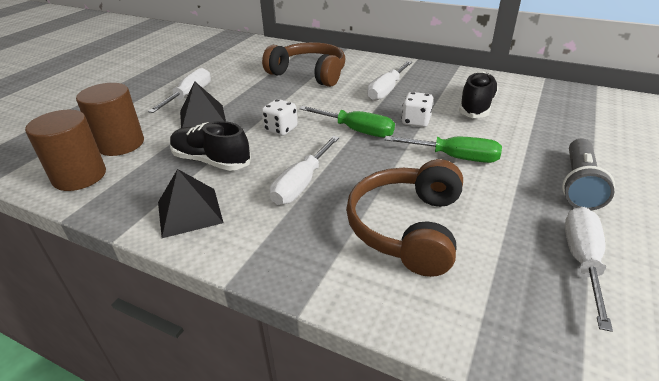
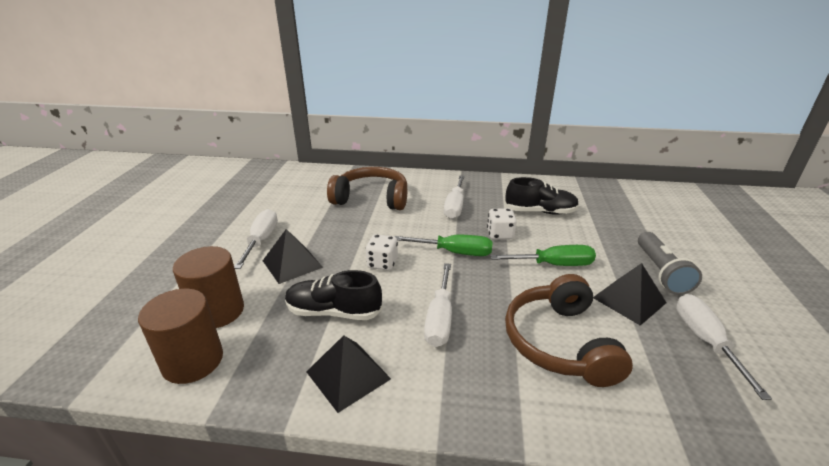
camera: 20 degrees left, 5 degrees down
(476, 106) = (540, 212): black shoe -> black shoe turned 90 degrees clockwise
(517, 204) = (629, 300): none -> black pyramid

